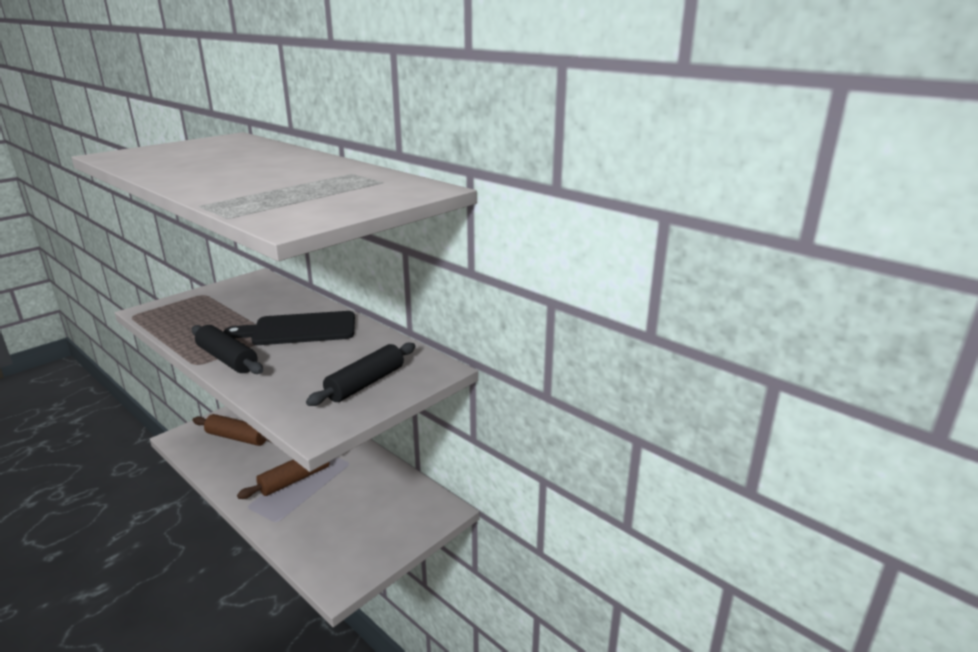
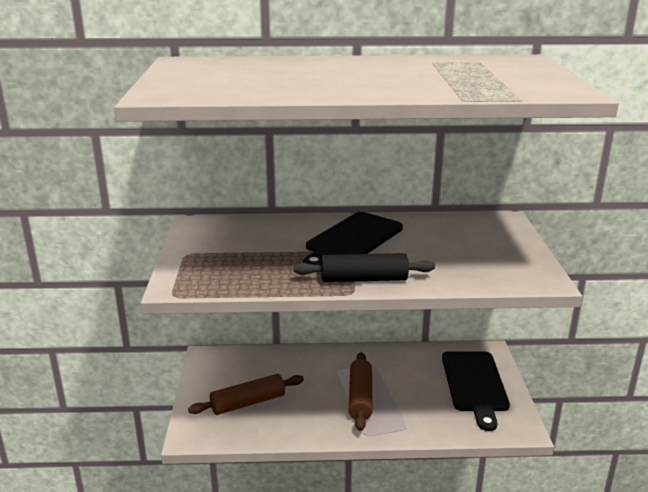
camera: 45 degrees left, 0 degrees up
(365, 383) = (492, 246): black rolling pin -> none
(380, 526) = (474, 384): none -> black cutting board

